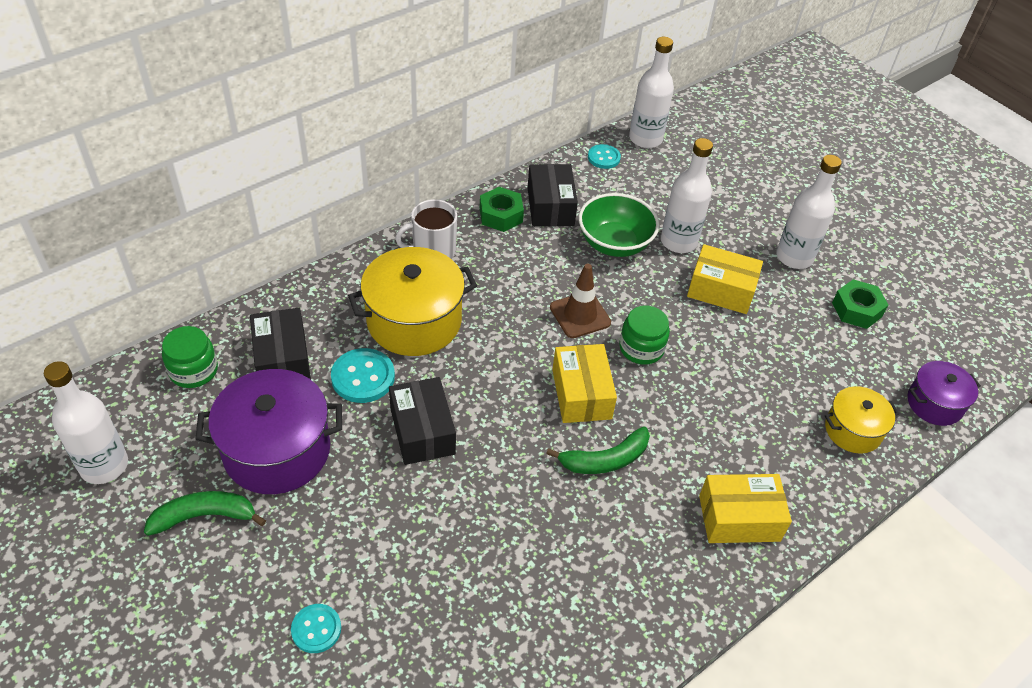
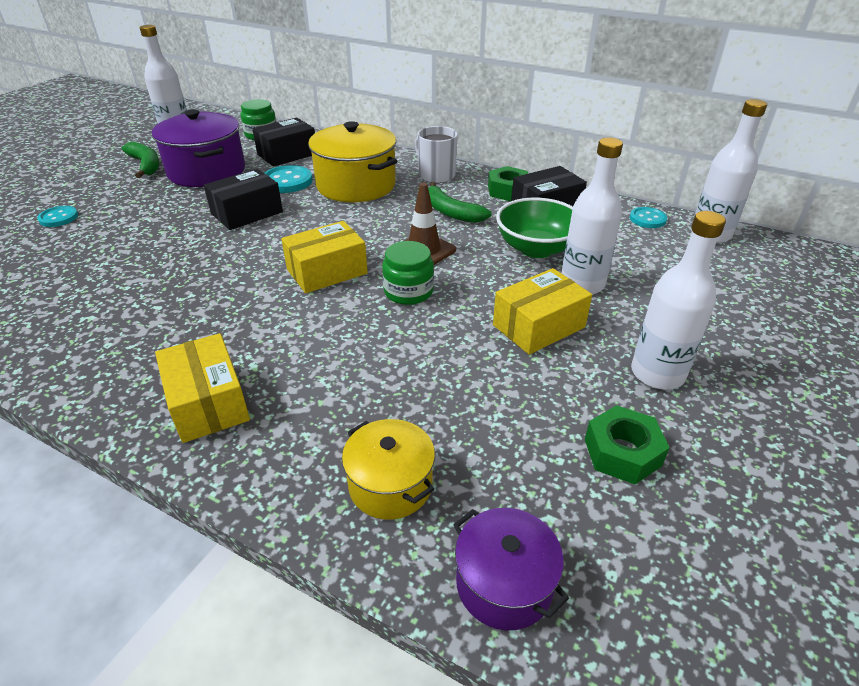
camera: 70 degrees right, 10 degrees down
(605, 460) = (254, 300): green banana -> green banana (451, 212)
(721, 290) = (538, 326): yellow box -> yellow box turned 60 degrees clockwise

